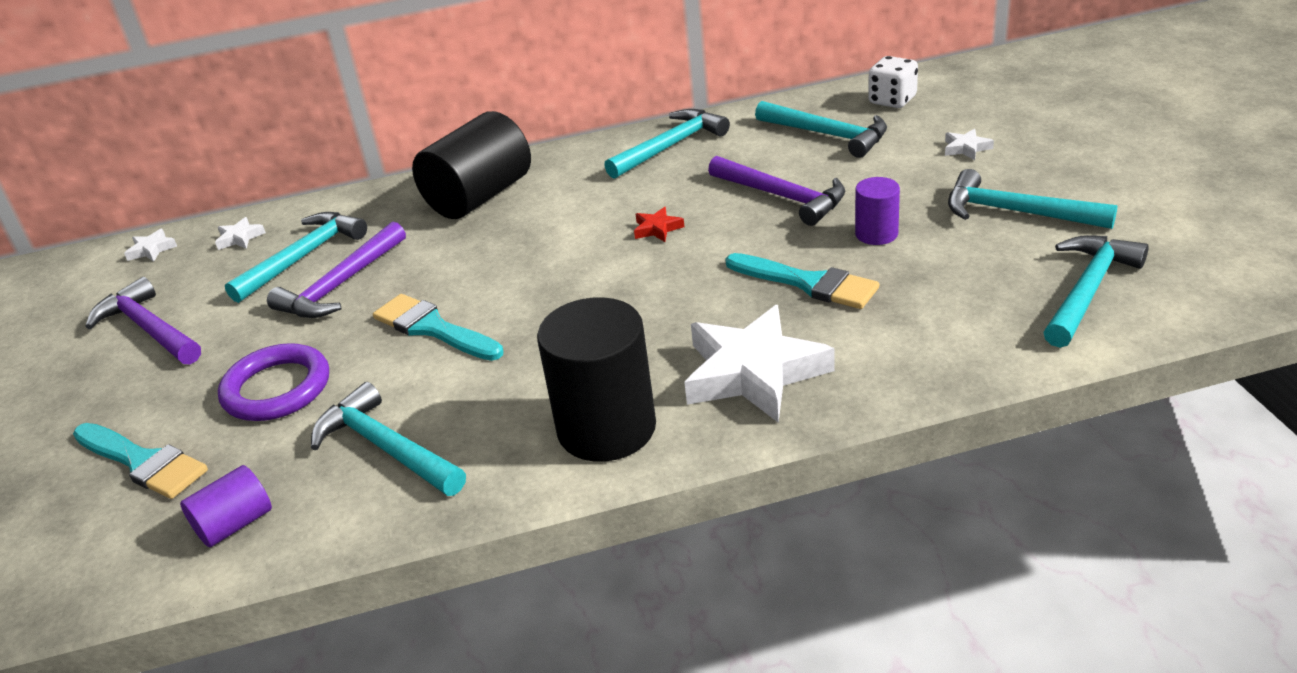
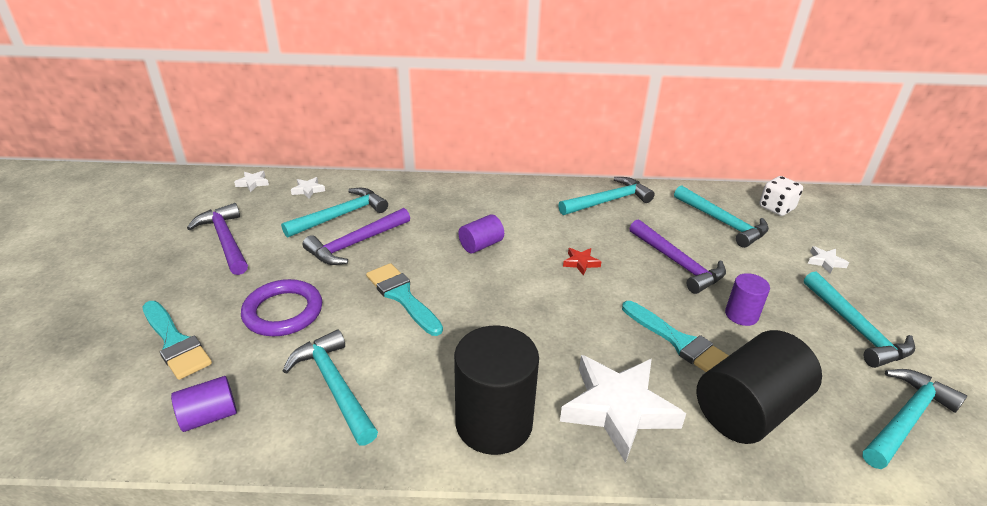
camera: 10 degrees right, 0 degrees up
(479, 197) = (468, 203): black cylinder -> black cylinder (748, 410)
(516, 242) = (481, 245): none -> purple cylinder
(1016, 212) = (856, 328): turquoise hammer -> turquoise hammer turned 150 degrees counterclockwise

